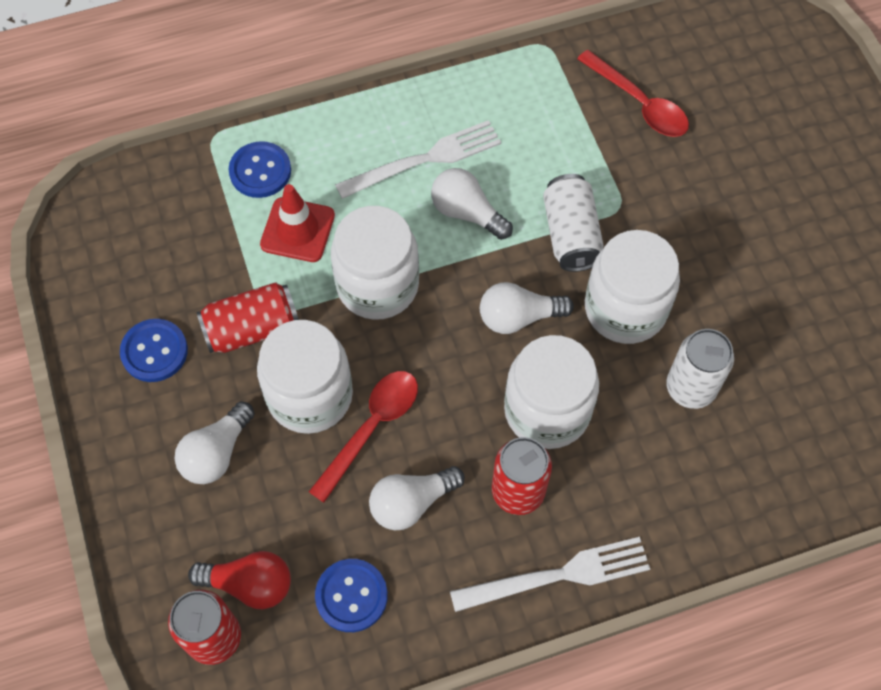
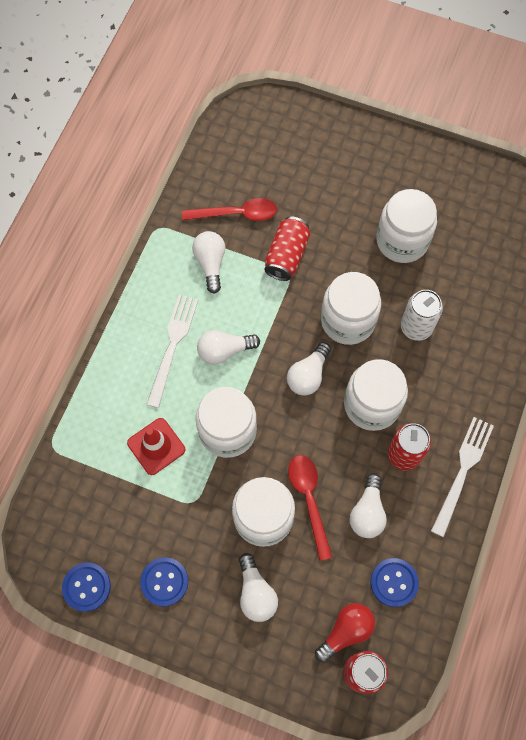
camera: 50 degrees left, 5 degrees up
(252, 328) = (196, 517): red can -> red can (286, 255)
(260, 171) = (99, 437): blue button -> blue button (86, 587)
(555, 123) = (210, 263): none -> white light bulb
(570, 234) = (283, 311): white can -> none
(784, 292) = (402, 241): none -> white jar

